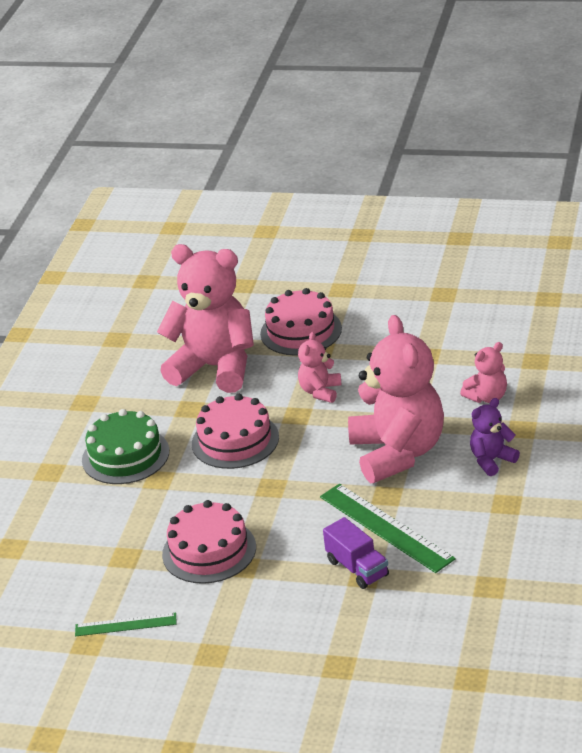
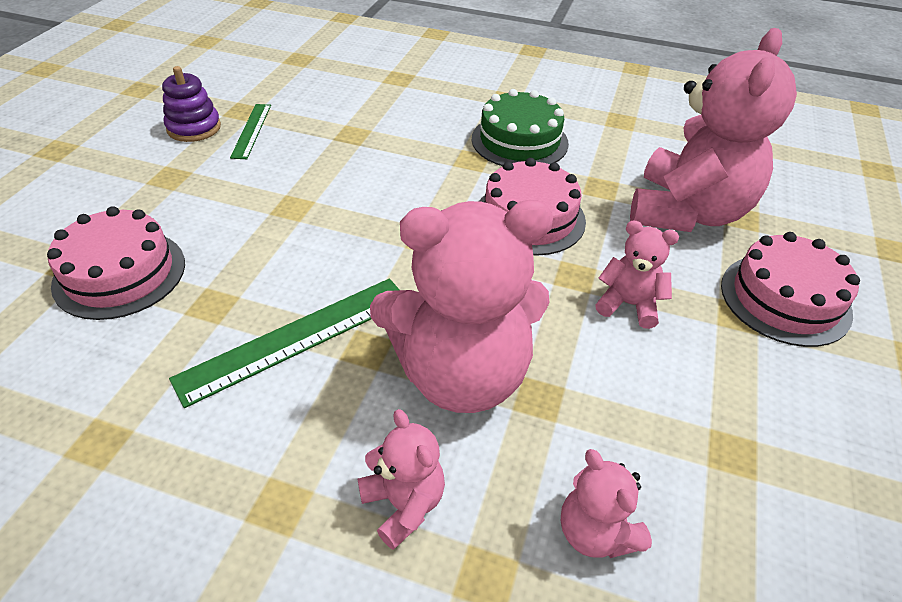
camera: 90 degrees right, 10 degrees up
(125, 666) = (194, 128): none -> purple stacking toy
(209, 551) = (332, 185): pink cake -> pink cake (120, 273)
(357, 568) = (230, 300): purple truck -> none
(492, 460) = (404, 504): purple teddy bear -> pink teddy bear

